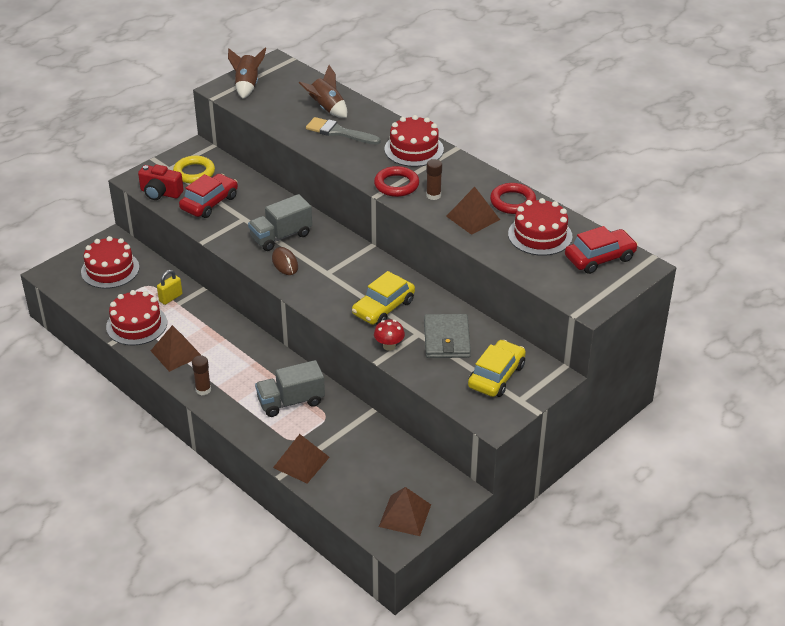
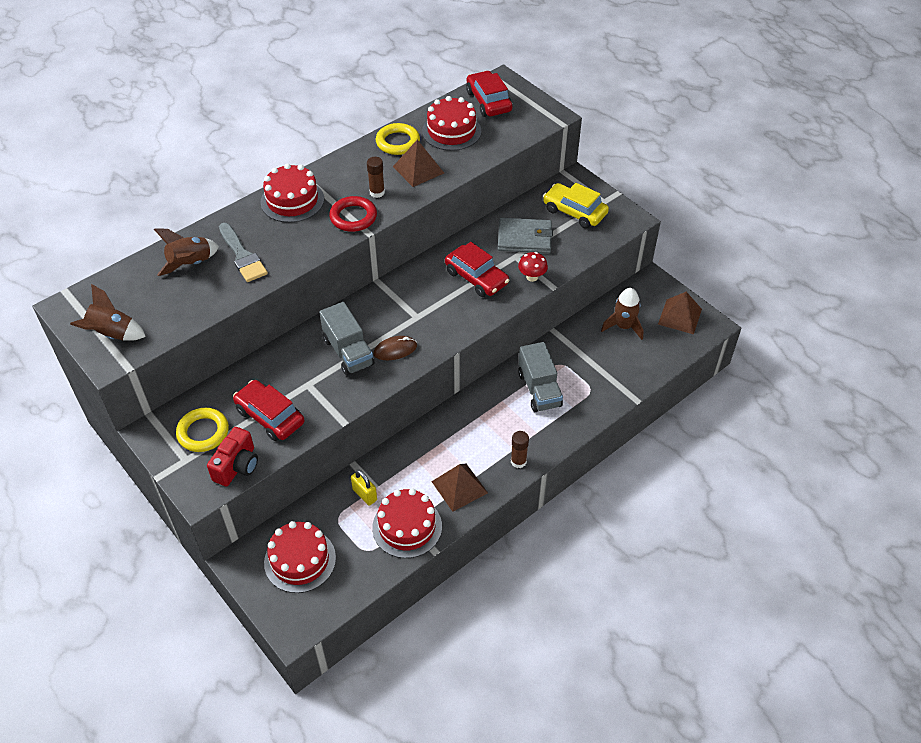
camera: 85 degrees left, 10 degrees up
(301, 462) = (619, 384): brown pyramid -> none
(338, 132) = (242, 256): grey brush -> grey brush turned 60 degrees counterclockwise
(383, 308) = (476, 277): yellow car -> red car
(384, 466) = (623, 326): none -> brown rocket
(512, 202) = (398, 142): red ring -> yellow ring

